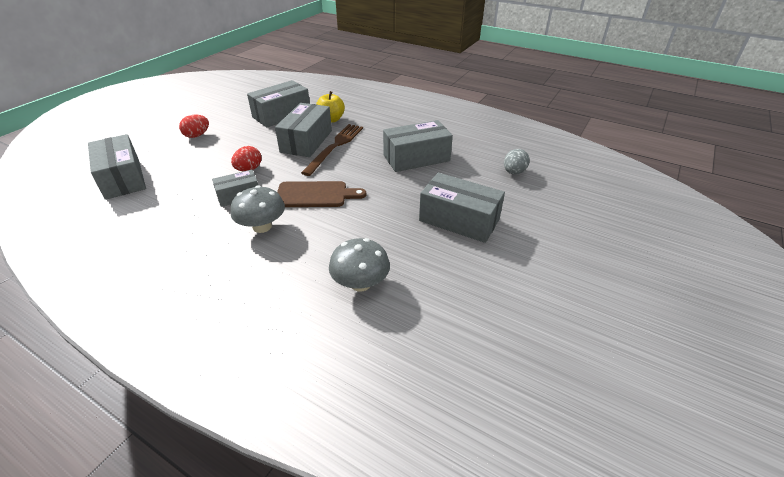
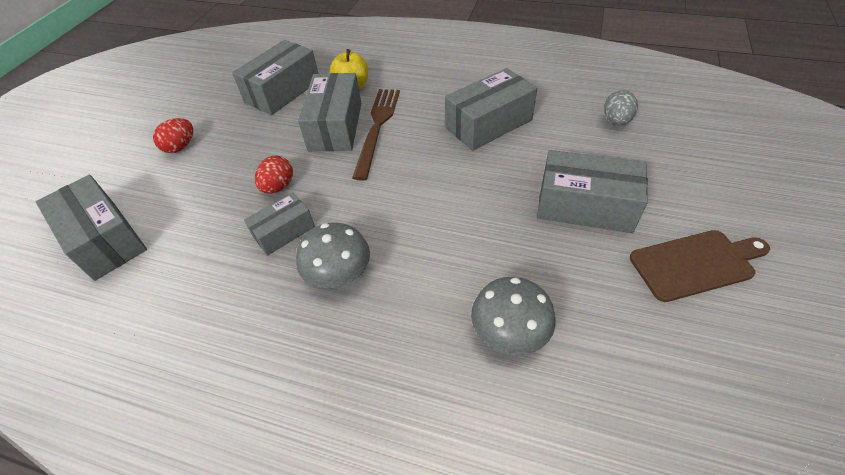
camera: 10 degrees left, 10 degrees up
(315, 195) = (386, 208): brown cutting board -> brown cutting board (695, 264)

